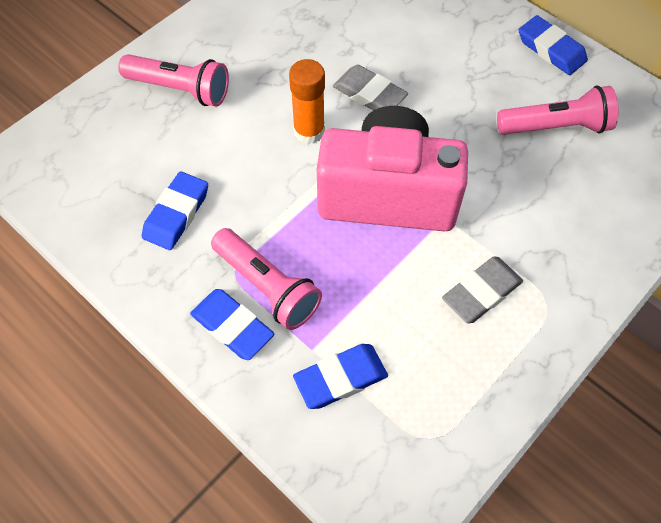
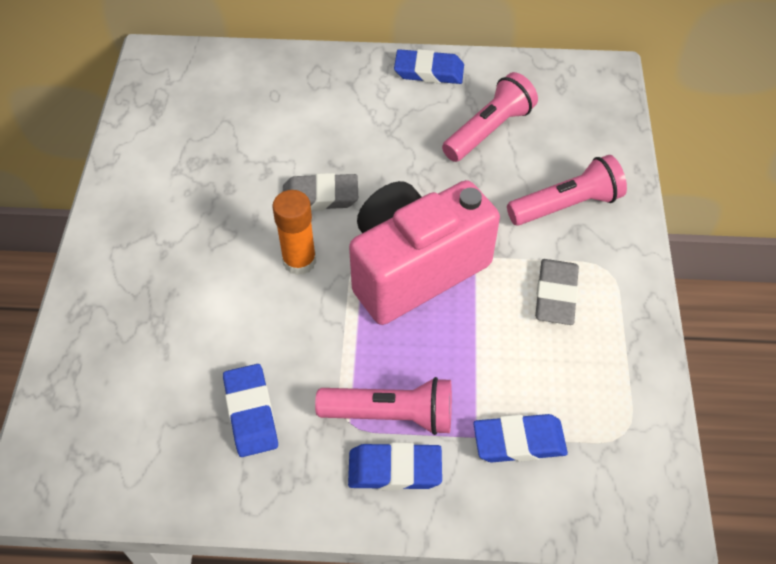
camera: 40 degrees left, 5 degrees down
(180, 89) = (143, 302): pink flashlight -> pink flashlight (566, 205)
(340, 378) = (519, 441): blue eraser -> blue eraser turned 60 degrees clockwise

